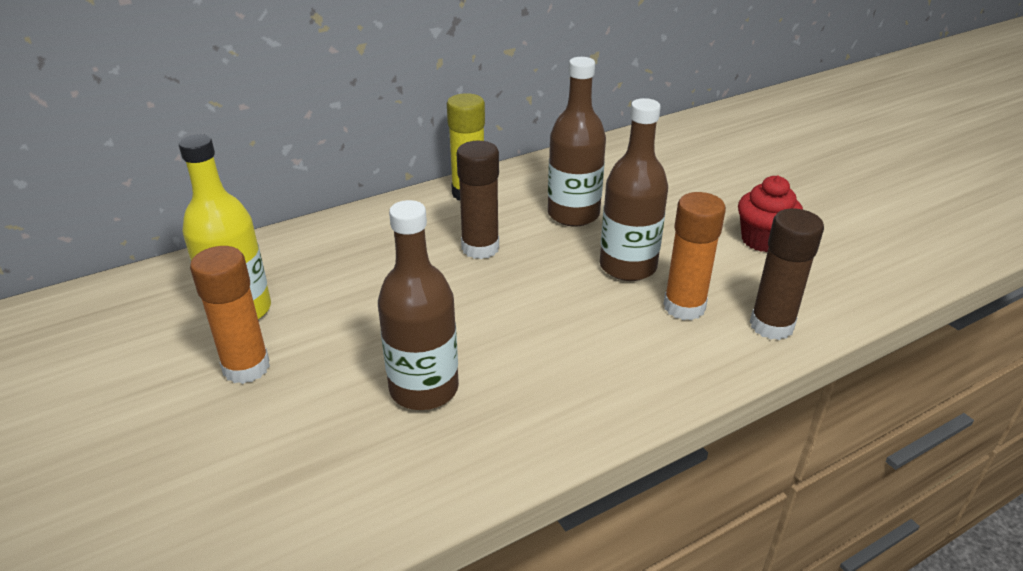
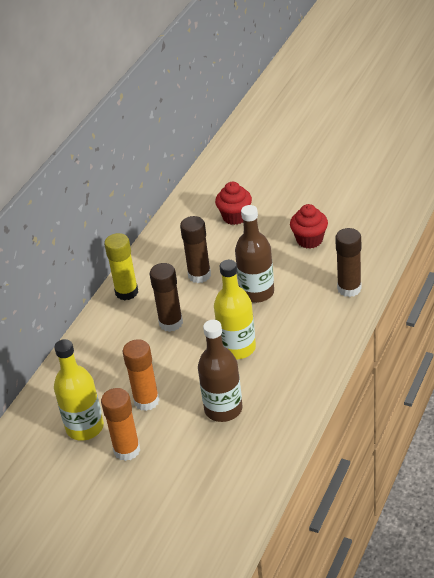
camera: 30 degrees left, 5 degrees up
(530, 320) = (237, 348): none -> yellow bottle
(573, 214) = (199, 275): brown bottle -> brown glue stick
(683, 175) = (235, 217): none -> red cupcake
(684, 307) = (303, 300): orange glue stick -> orange glue stick (146, 401)

